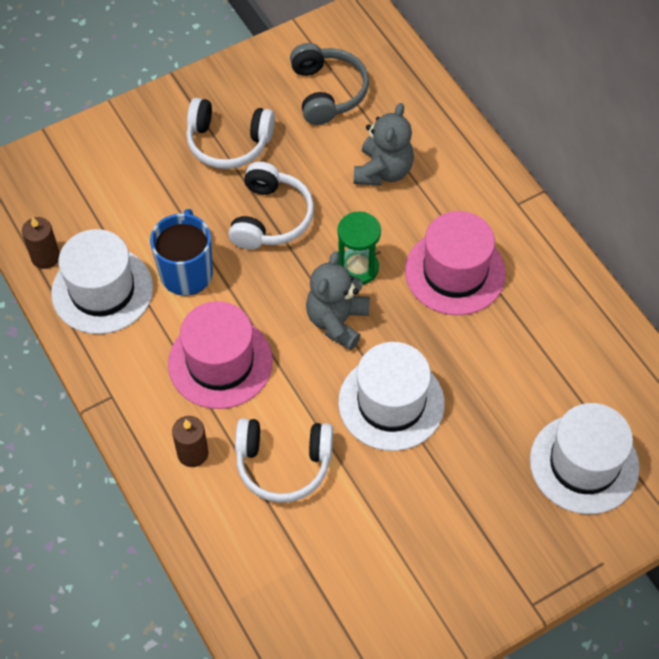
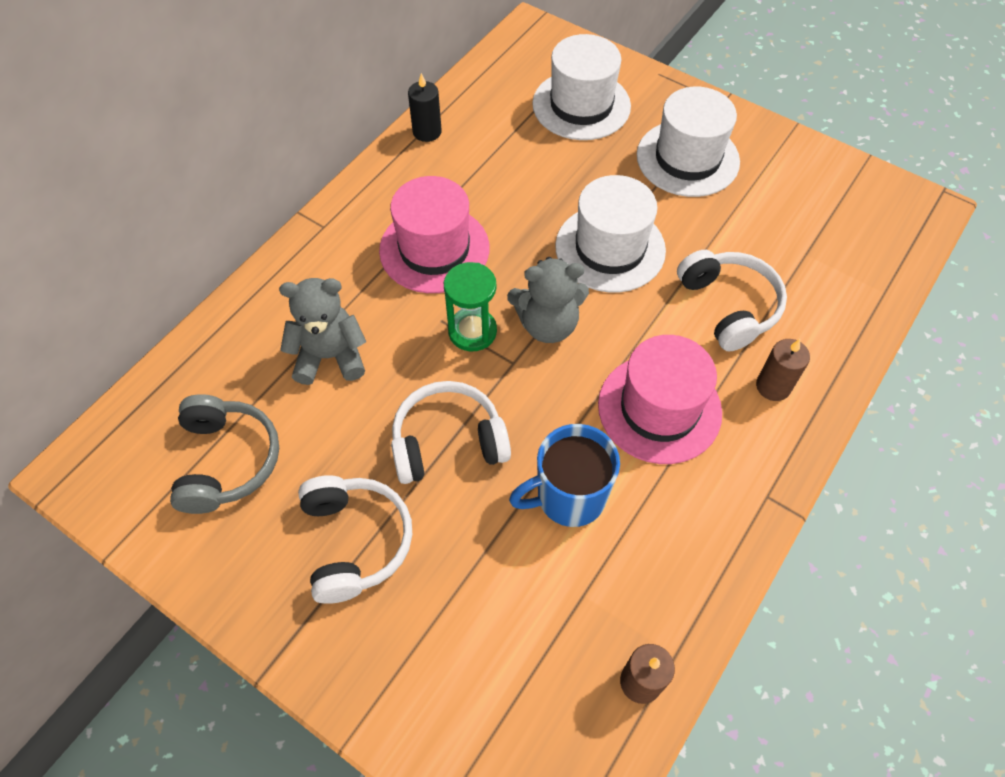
camera: 115 degrees left, 0 degrees up
(102, 290) = (646, 581): white hat -> white hat (687, 158)
(327, 92) = (227, 461): grey headphones -> grey headphones turned 120 degrees clockwise
(601, 316) = (427, 132): none -> black candle

